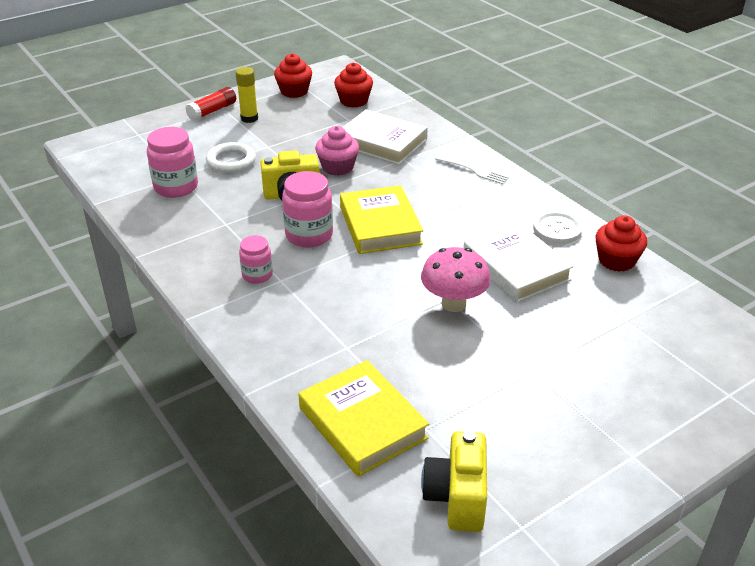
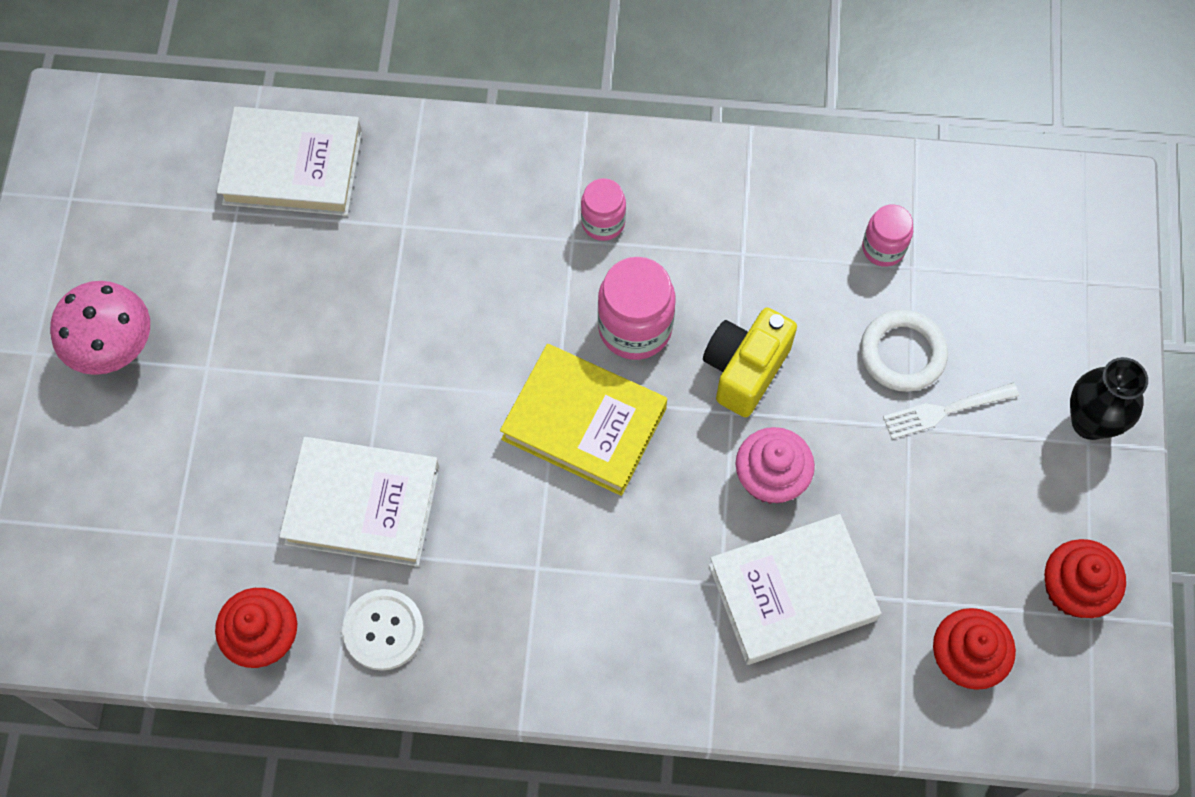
camera: 130 degrees right, 30 degrees up
(176, 187) = (883, 248): pink jar -> pink jar, size x0.61
(212, 111) = (1090, 422): red glue stick -> black vase
(249, 118) = (1023, 458): yellow glue stick -> none
(362, 423) = (293, 167): yellow book -> white book
(453, 304) = (368, 381): pink mushroom -> pink mushroom (114, 347)
(456, 497) = (144, 176): yellow camera -> none
(473, 170) = (607, 654): white fork -> white fork (946, 410)

